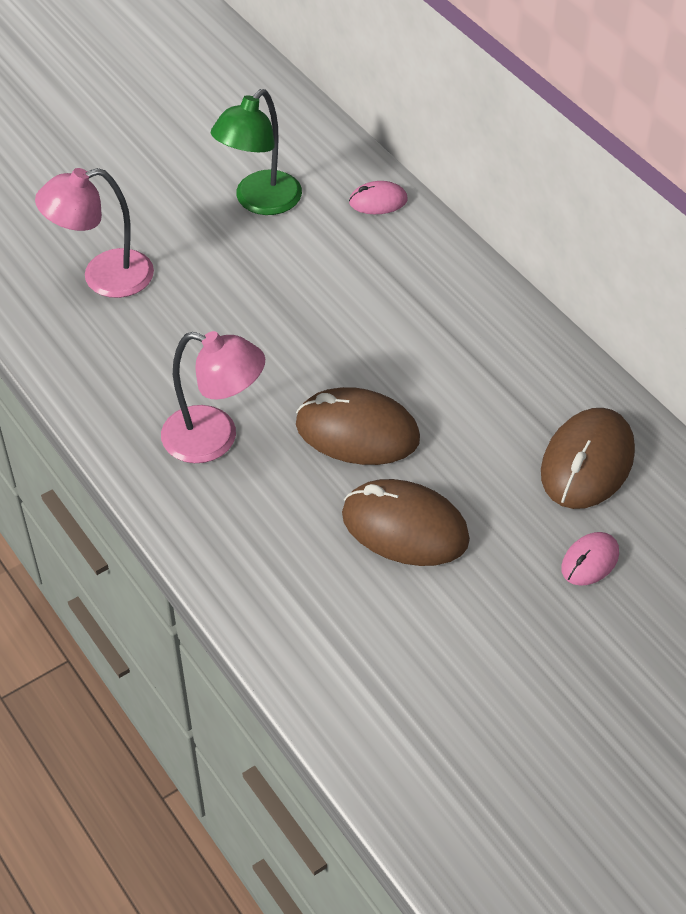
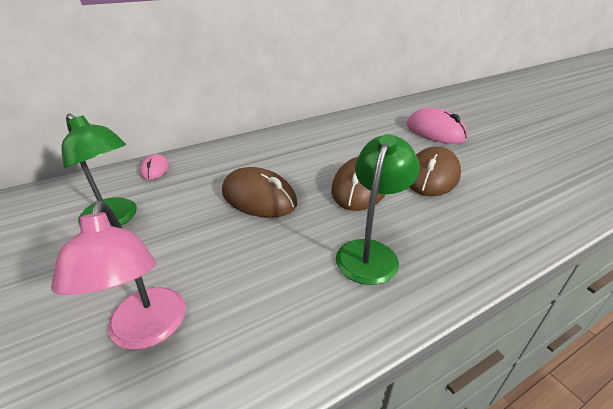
camera: 85 degrees left, 15 degrees down
(214, 439) = (370, 252): pink lamp -> green lamp
(587, 463) = (375, 127): brown mouse -> brown mouse (259, 198)
(589, 561) = (435, 131): pink mouse -> pink mouse, size x1.90

